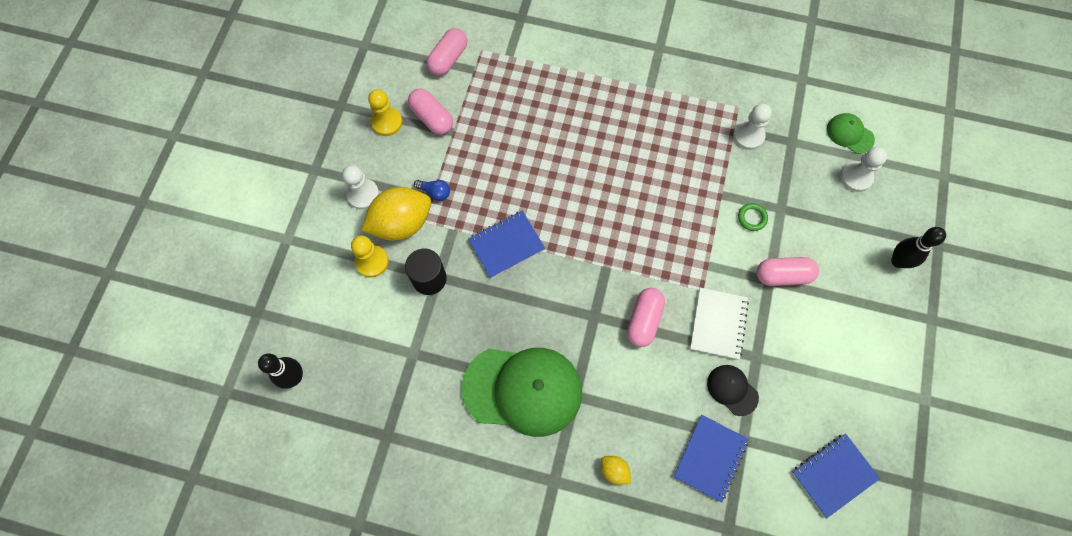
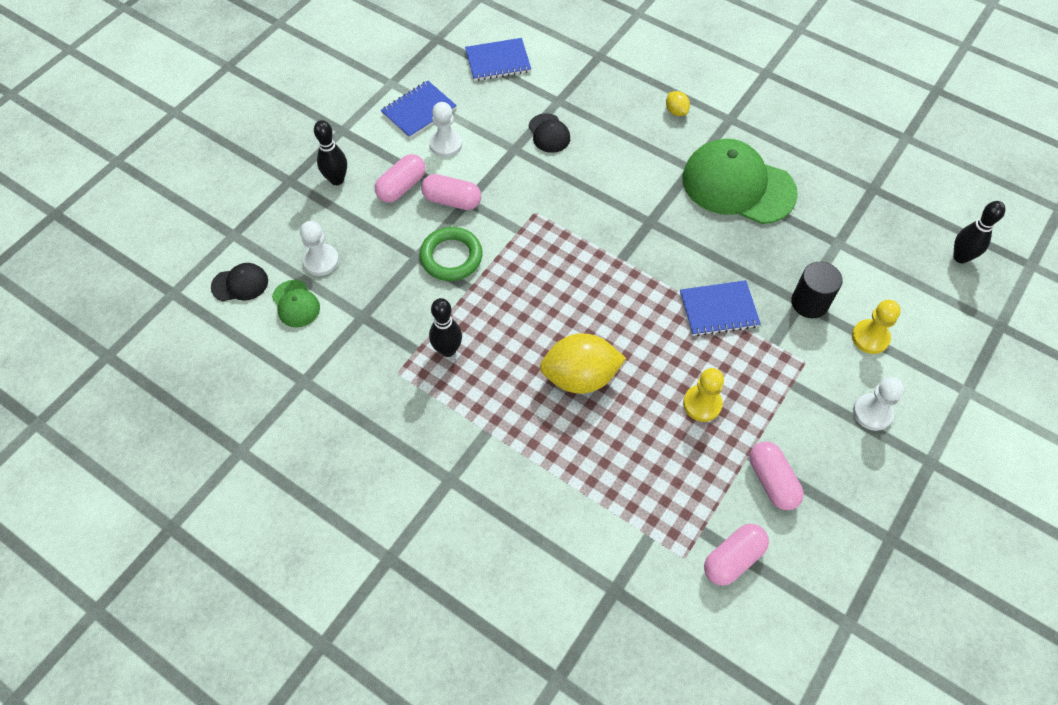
camera: 160 degrees left, 10 degrees down
(387, 122) = (831, 494): yellow pawn -> yellow pawn (702, 404)
(401, 223) = (831, 366): yellow lemon -> yellow lemon (580, 377)
(435, 192) = (786, 389): blue light bulb -> none
(644, 320) = (603, 204): pink capsule -> pink capsule (402, 187)
(710, 136) = (447, 350): none -> black bowling pin
(710, 458) = (592, 97): blue notebook -> blue notebook (419, 111)
(718, 324) = (535, 182): white notebook -> none
(748, 136) = (405, 337): white pawn -> white pawn (446, 144)
(752, 218) = (451, 257): green ring -> green ring, size x1.94
(904, 135) = (240, 284): none -> black cap

